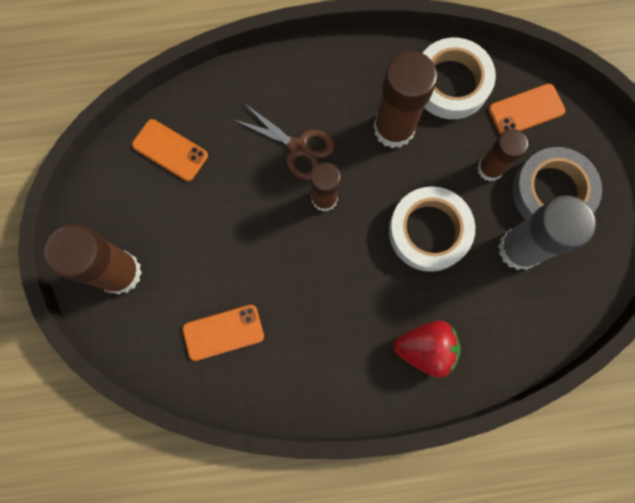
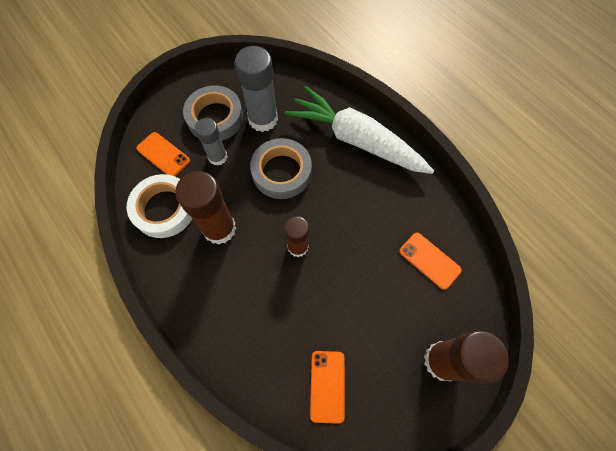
camera: 120 degrees left, 10 degrees down
(298, 147) = (269, 286): brown scissors -> none
(425, 348) = (356, 140): red strawberry -> white carrot
(429, 231) = (281, 172): white tape -> grey tape
(490, 169) = (218, 157): brown glue stick -> grey glue stick

